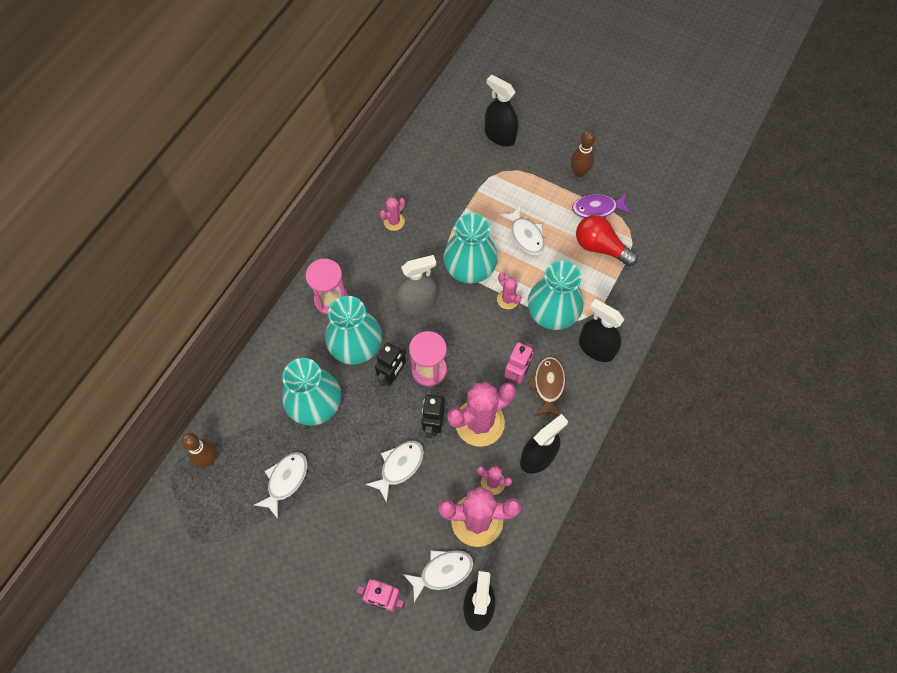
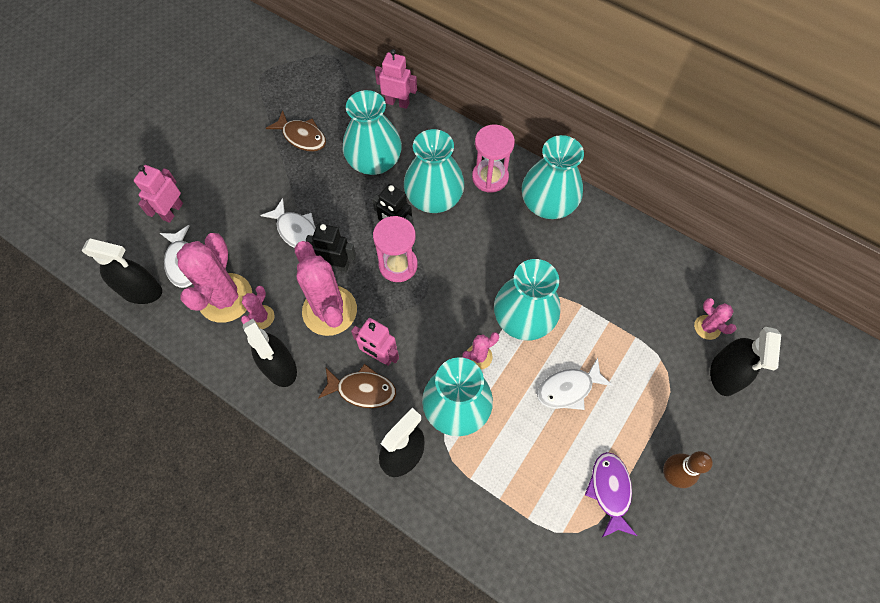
camera: 95 degrees right, 0 degrees up
(208, 459) = (334, 80): brown bowling pin -> none
(241, 390) = (397, 103): none -> pink robot
(285, 481) = (302, 137): white fish -> brown fish
(357, 252) = (548, 203): none -> turquoise vase
(394, 221) = (588, 241): pink cactus -> pink cactus (707, 327)
(417, 303) = (480, 259): grey spray bottle -> none
(500, 136) = (724, 374): black spray bottle -> black spray bottle turned 150 degrees clockwise
(600, 247) = (549, 485): red light bulb -> none

